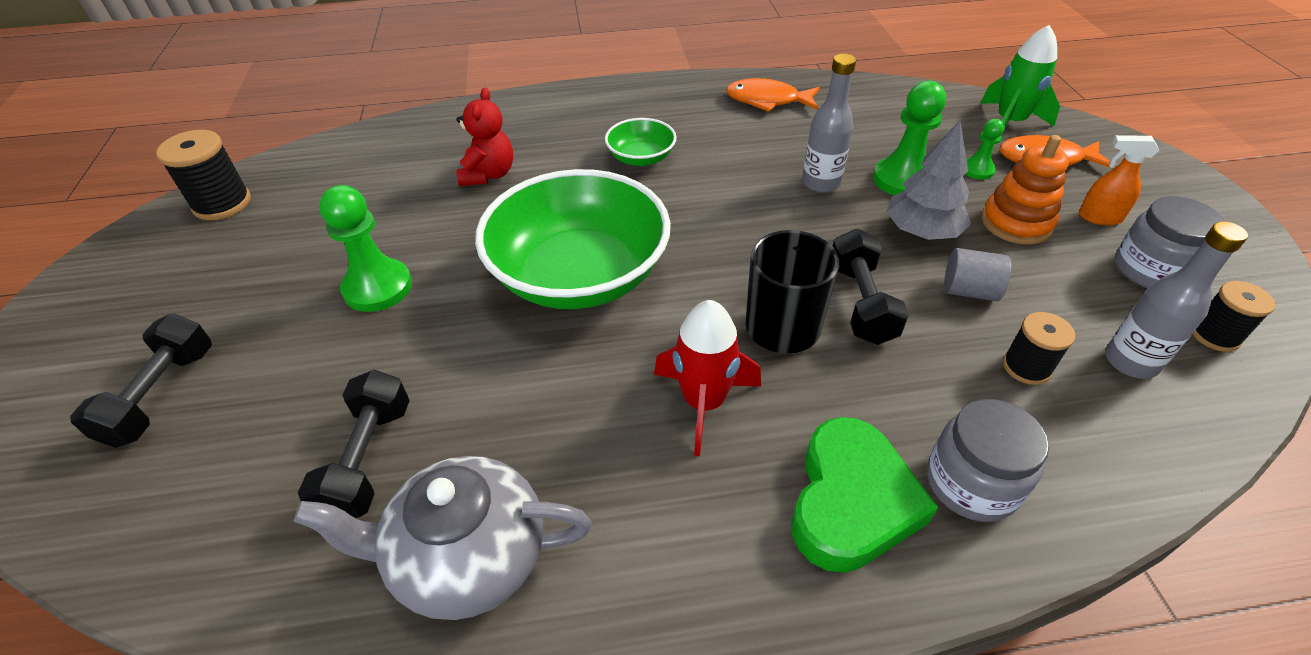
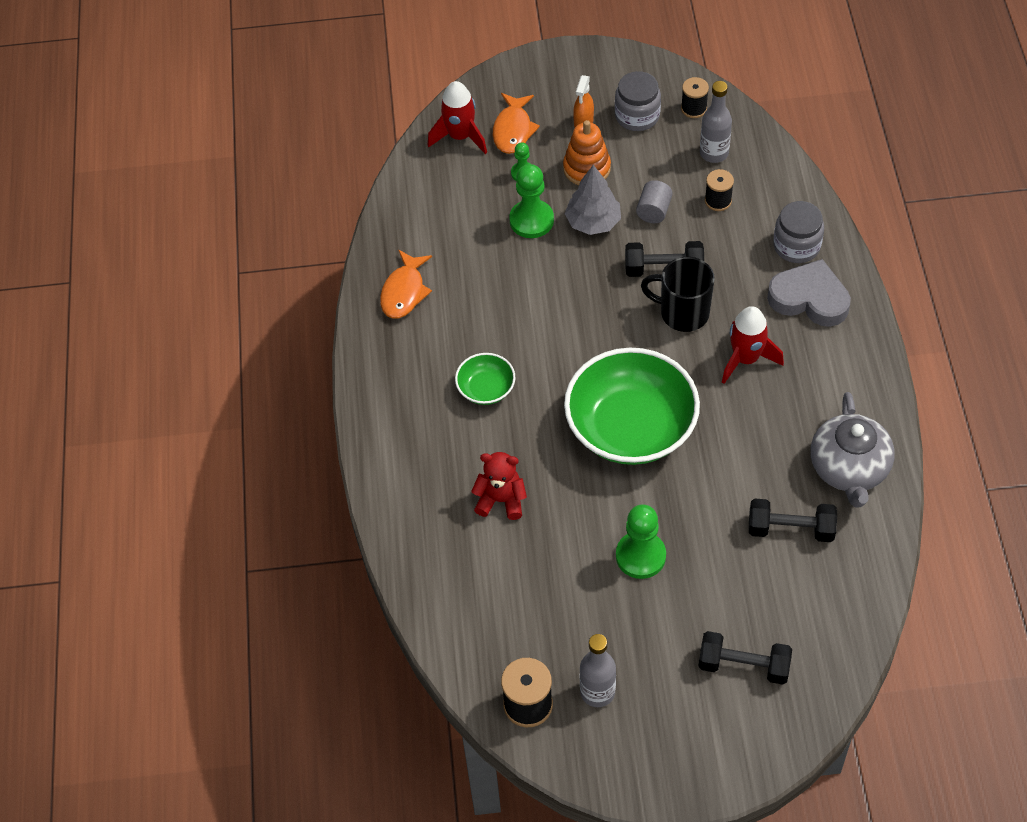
camera: 85 degrees left, 10 degrees up
(821, 183) = (531, 271): grey bottle -> grey bottle (597, 692)
(851, 501) = (809, 298): green heart -> grey heart
(1009, 123) = (460, 136): green rocket -> red rocket

